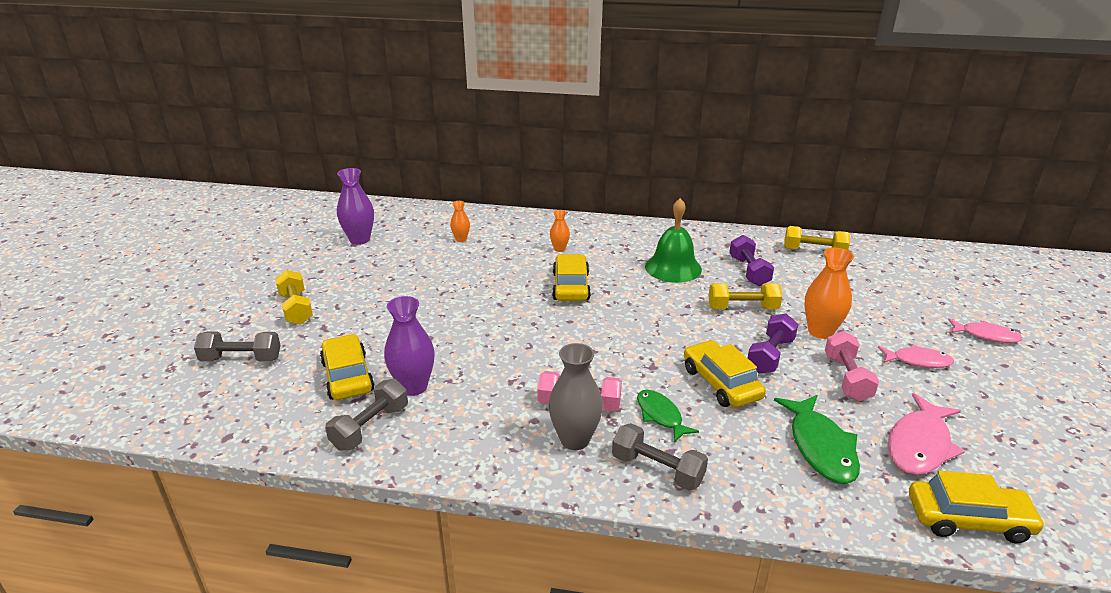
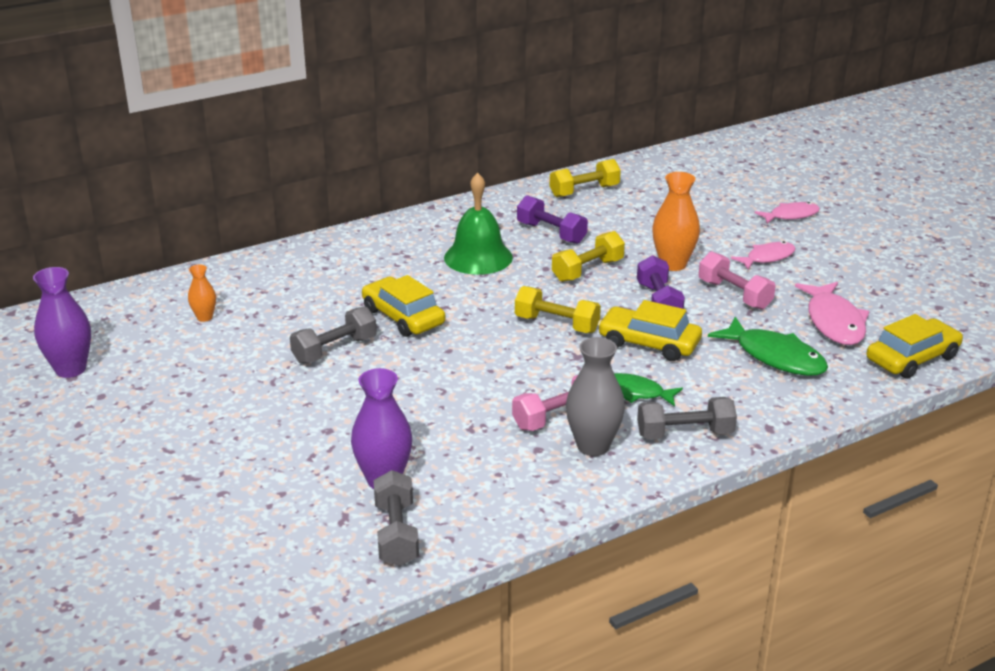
camera: 40 degrees left, 0 degrees up
(241, 359) = (142, 553): grey dumbbell -> grey dumbbell (334, 350)
(296, 308) = (119, 475): yellow dumbbell -> yellow dumbbell (556, 324)
(348, 376) = (299, 506): yellow car -> none
(559, 249) = (336, 283): orange vase -> none

